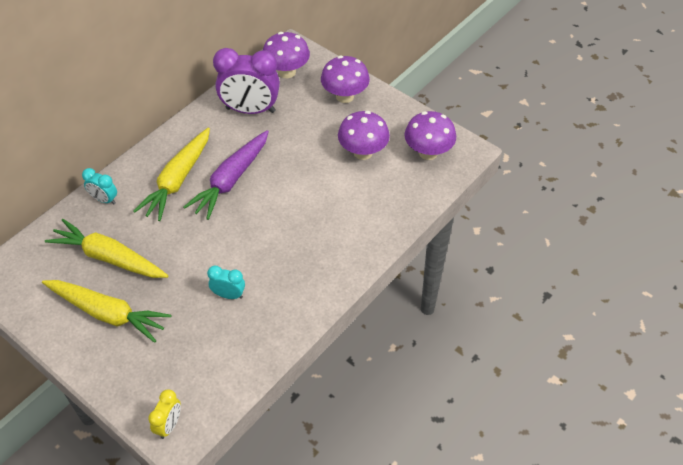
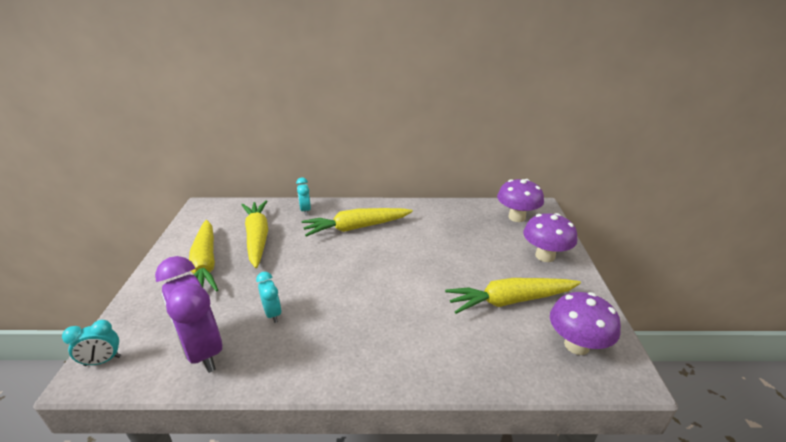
camera: 50 degrees right, 20 degrees down
(169, 425) = (102, 361): yellow clock -> turquoise clock
(231, 180) = (386, 249): purple carrot -> none
(250, 110) = (459, 222): purple clock -> purple clock (203, 351)
(363, 152) = (510, 301): purple mushroom -> yellow carrot

